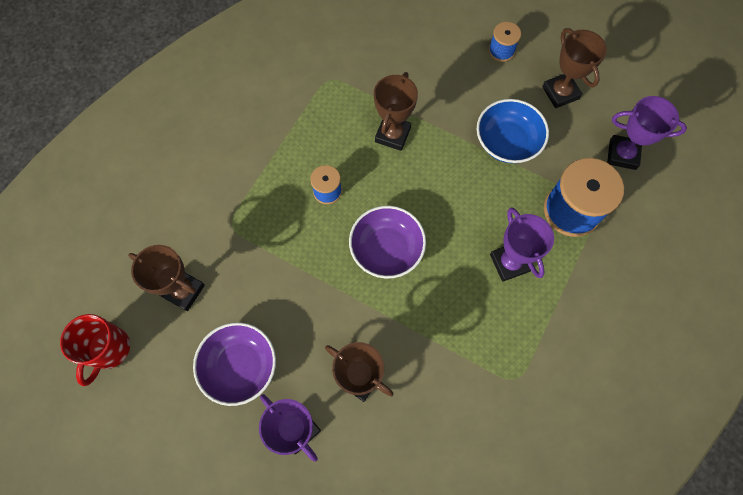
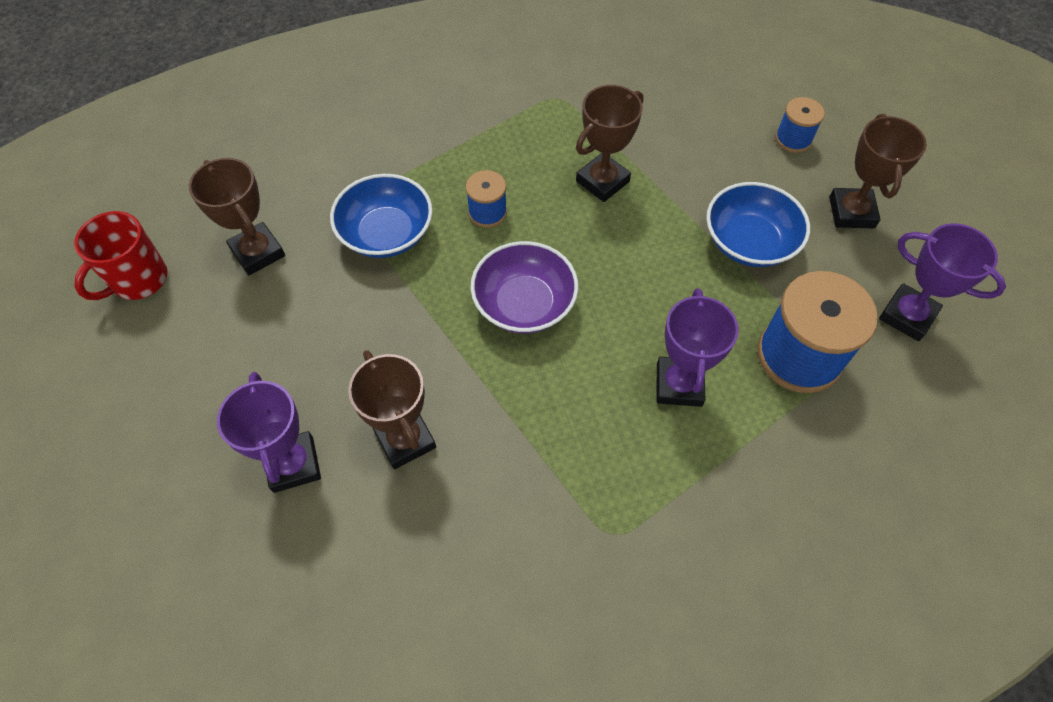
camera: 25 degrees right, 10 degrees down
(240, 366) = (270, 361): purple bowl -> none
(266, 237) = (386, 233): none -> blue bowl

